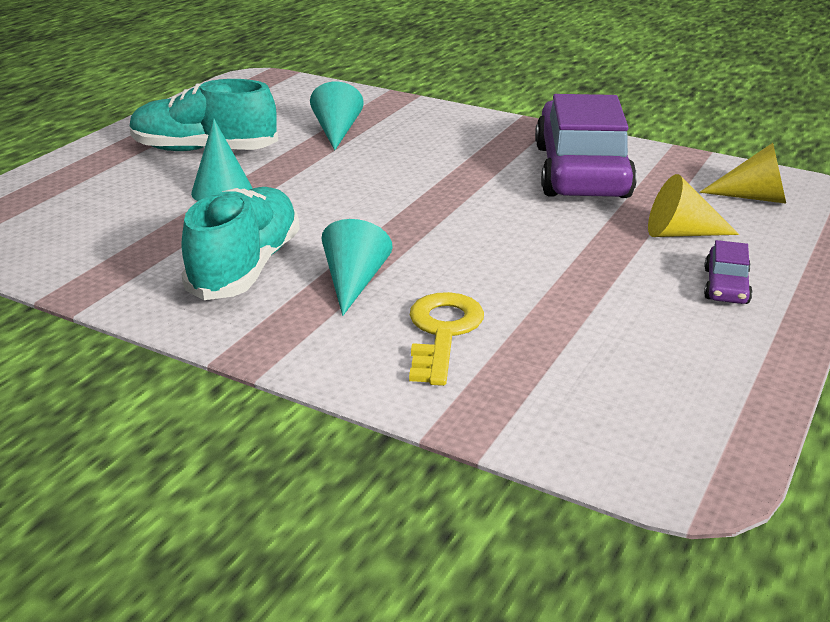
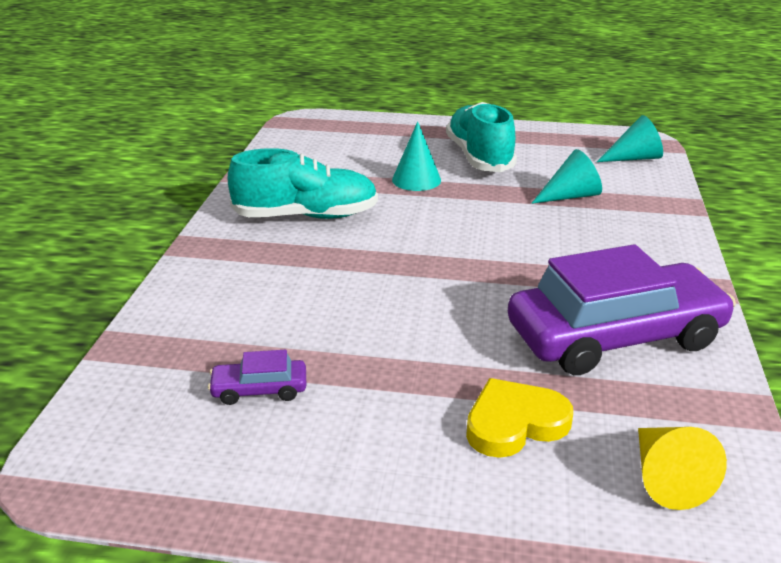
camera: 70 degrees right, 0 degrees up
(354, 282) = (306, 260): turquoise cone -> turquoise cone (634, 158)
(443, 332) = (247, 312): yellow key -> none
(680, 233) = (514, 423): yellow cone -> yellow heart
(726, 286) = (409, 467): purple car -> purple car (259, 389)

